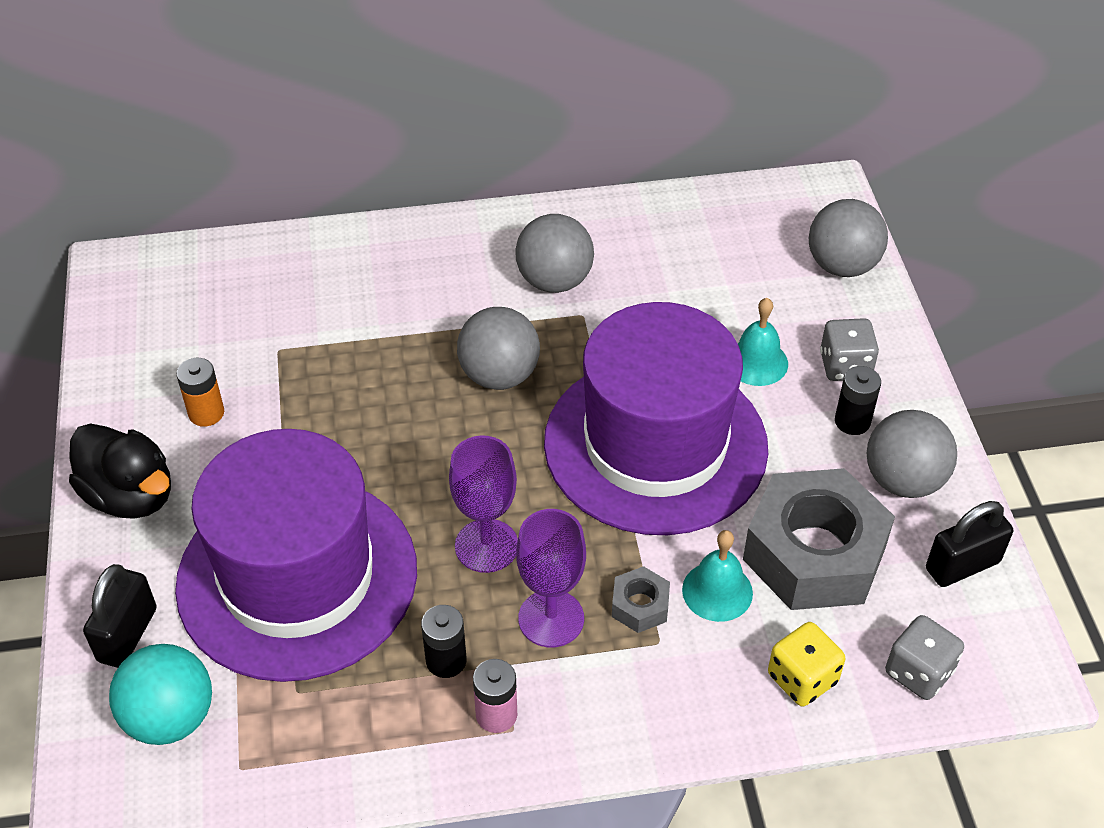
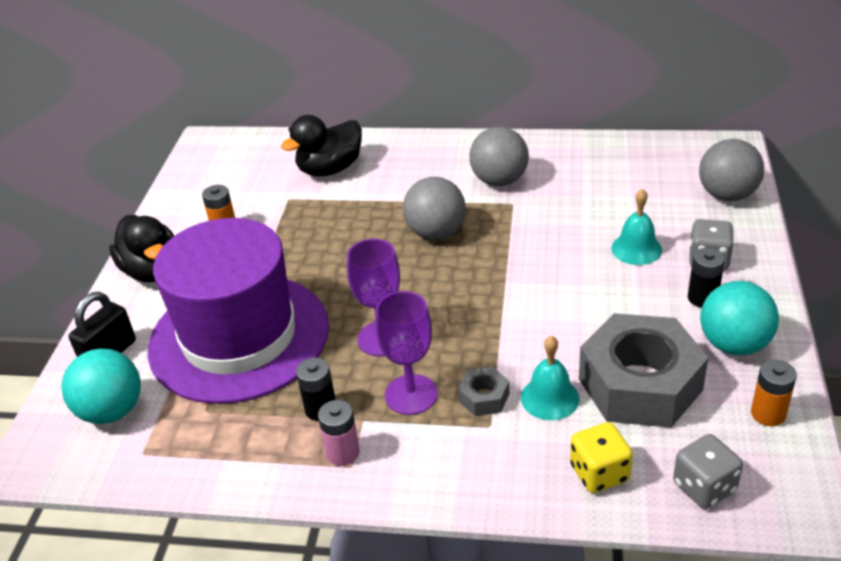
camera: 20 degrees right, 10 degrees down
(317, 292) = (330, 169): none -> black duck
(655, 444) = (536, 292): purple hat -> none
(903, 480) = (734, 344): grey ball -> turquoise ball
(962, 565) = (768, 414): black padlock -> orange battery

